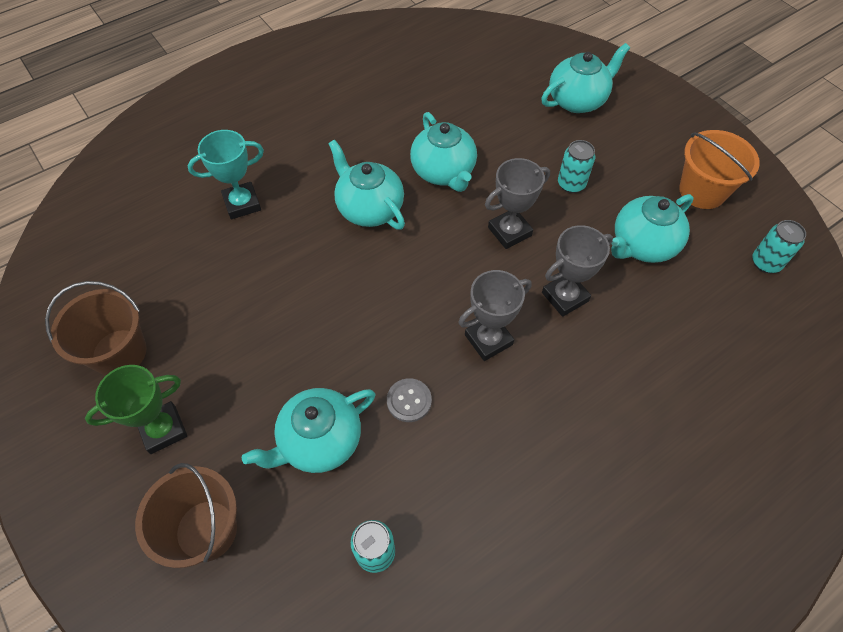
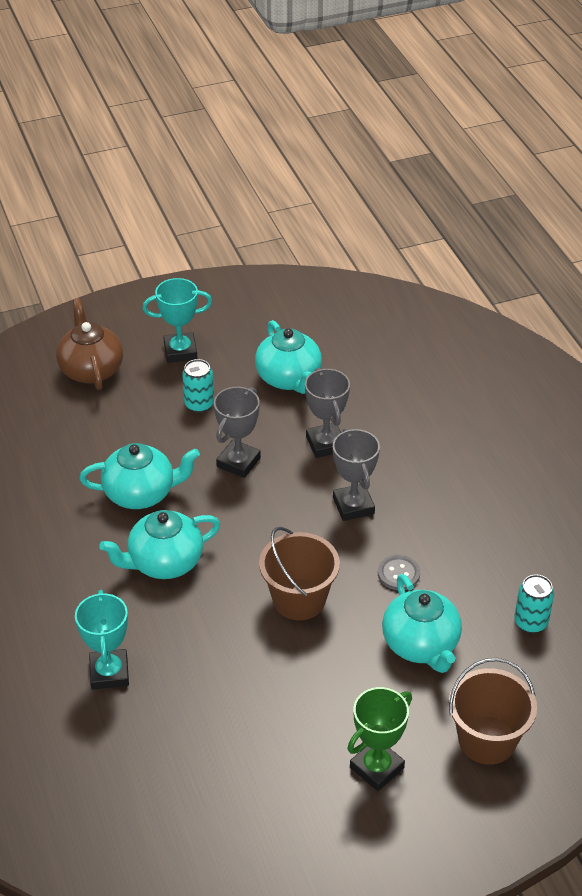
camera: 75 degrees left, 15 degrees down
(119, 353) = (274, 803): brown bucket -> brown bucket (299, 599)
(163, 429) = (376, 768): green trophy -> green trophy turned 60 degrees clockwise
(509, 231) = (238, 462): grey trophy -> grey trophy turned 45 degrees clockwise
(577, 100) = (91, 369): turquoise teapot -> brown teapot
(634, 153) = (180, 351): none -> turquoise trophy
(702, 191) = (245, 323): orange bucket -> none
(765, 263) = (335, 312): turquoise can -> none

